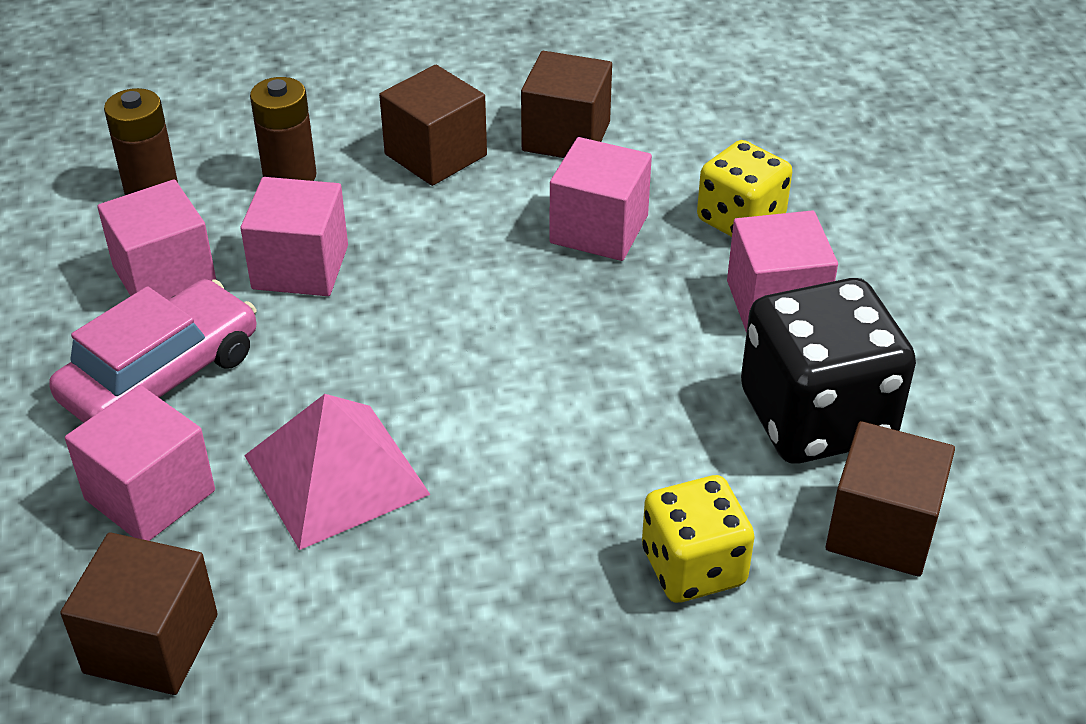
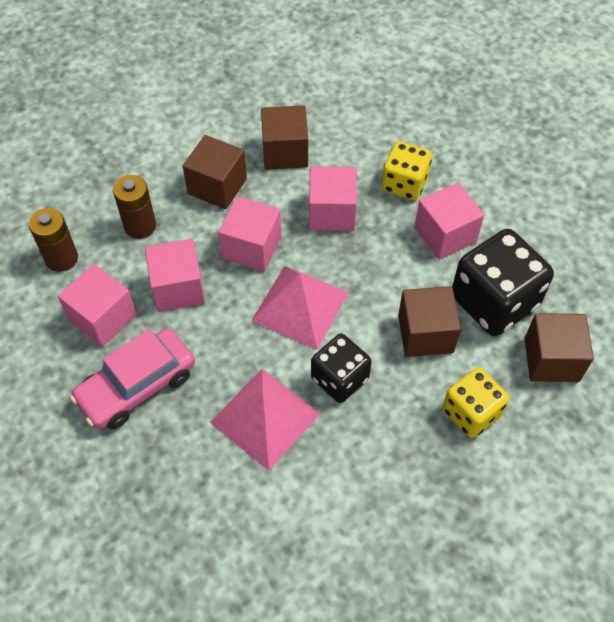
camera: 20 degrees left, 15 degrees up
(150, 495) = (171, 464): pink cube -> pink cube (252, 247)
(151, 643) = (219, 553): brown cube -> brown cube (425, 334)
(161, 376) = (137, 386): pink car -> pink car turned 150 degrees counterclockwise
(479, 339) = (300, 306): none -> pink pyramid
(489, 454) = (339, 379): none -> black dice

